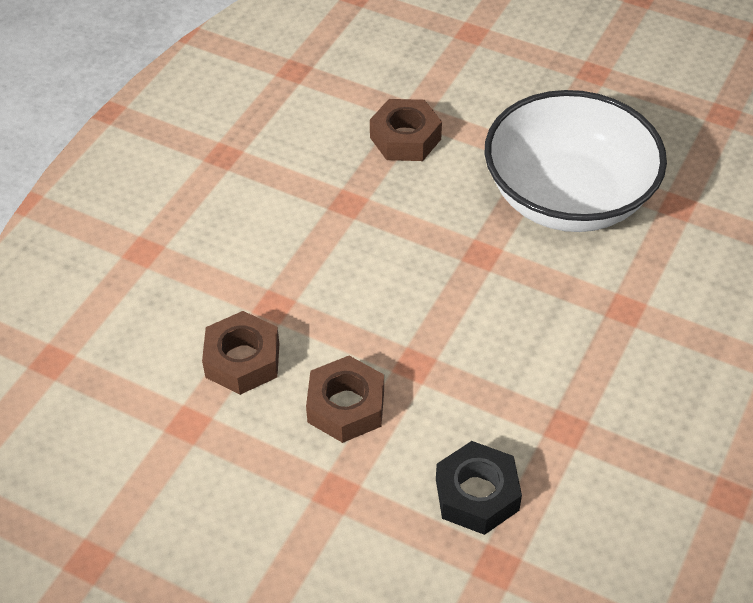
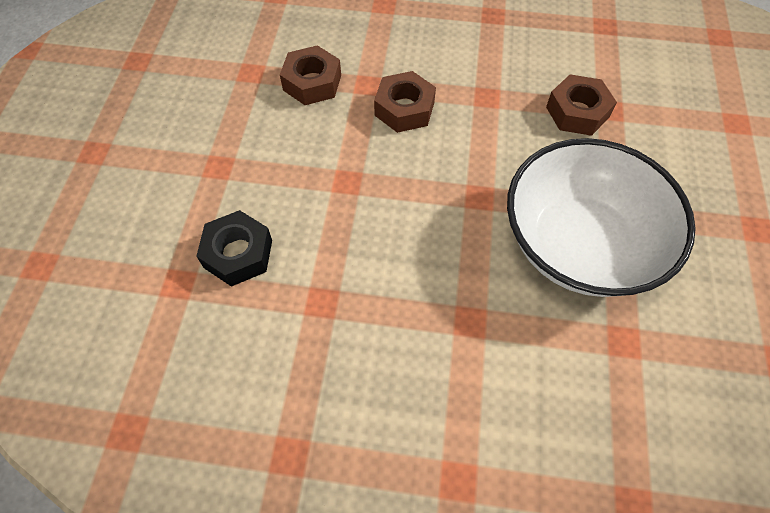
camera: 70 degrees right, 10 degrees up
(346, 406) = (292, 151): brown nut -> brown nut (404, 109)

